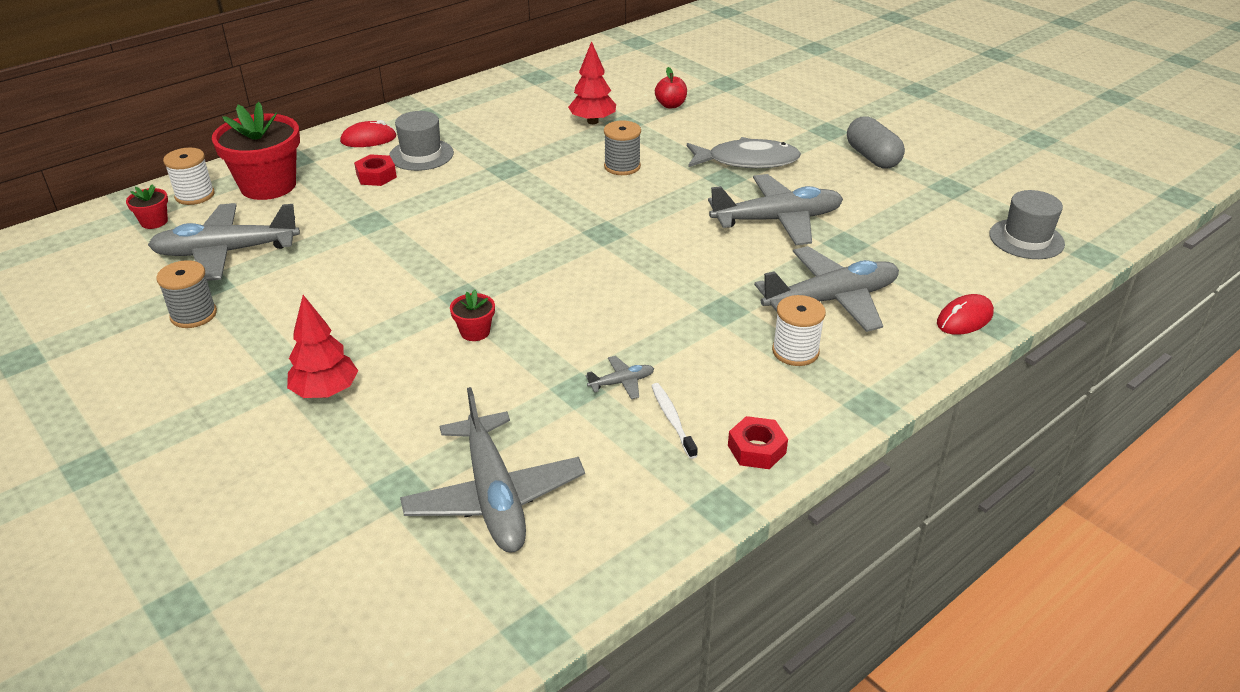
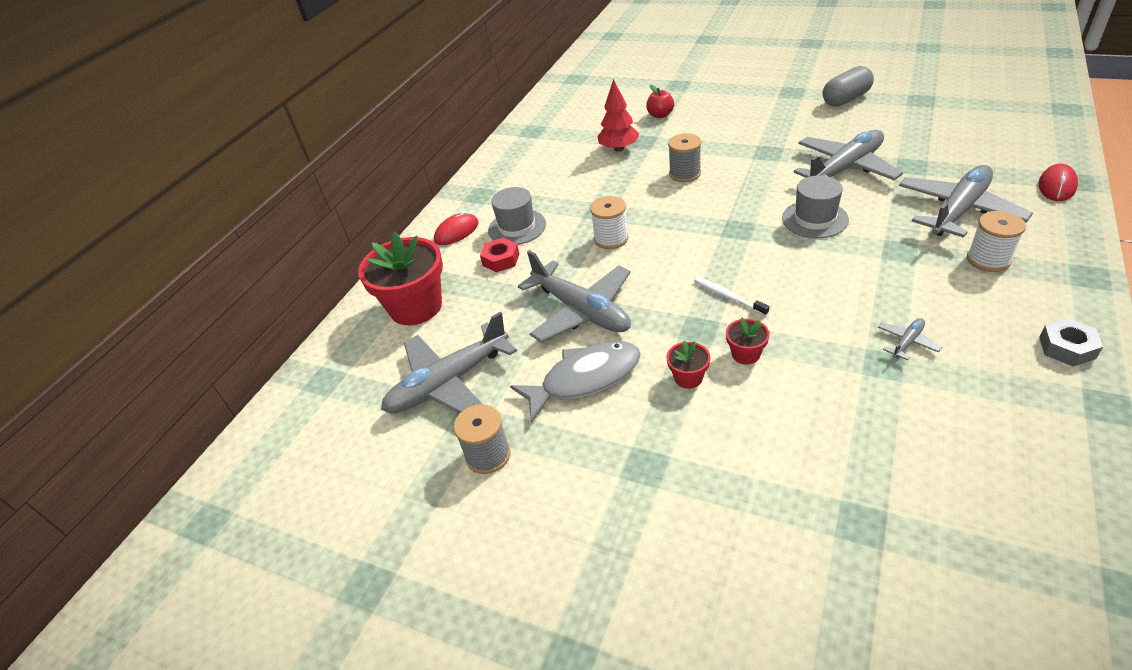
camera: 20 degrees left, 5 degrees up
(154, 222) = (347, 385): red flower pot -> red flower pot (688, 378)
(195, 195) = (357, 344): white spool -> white spool (611, 239)
(326, 392) = (693, 468): red tree -> none
(494, 497) = (944, 490): grey plane -> grey plane (582, 311)
(672, 420) = (981, 354): white toothbrush -> white toothbrush (728, 297)
(747, 161) = (767, 134): grey fish -> grey fish (585, 379)
(756, 449) = (1067, 347): red nut -> grey nut
(872, 157) = (846, 99): grey capsule -> grey capsule turned 75 degrees counterclockwise
(1026, 239) = (1015, 115): grey hat -> grey hat (815, 219)

